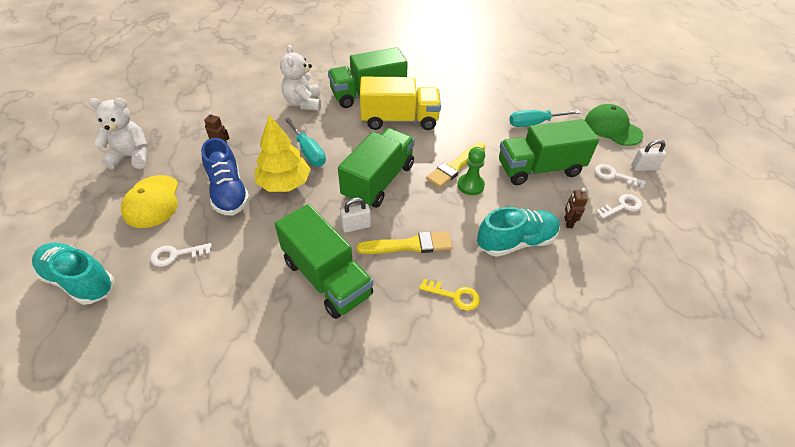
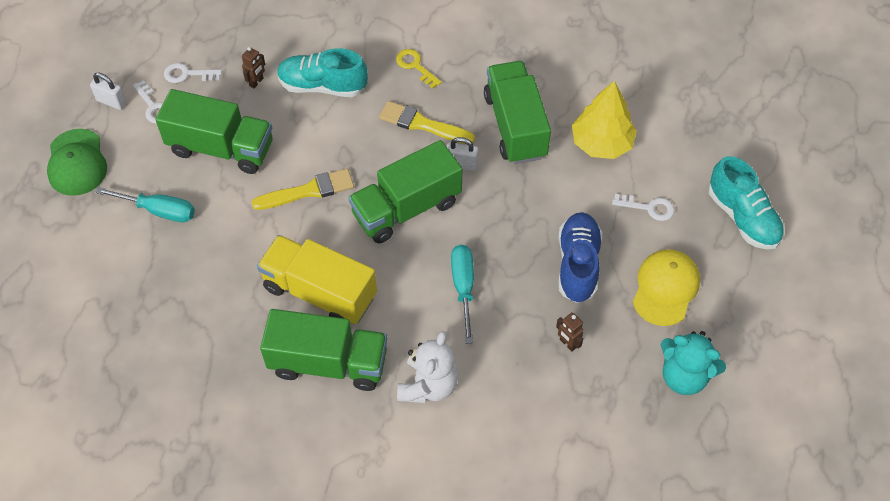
camera: 150 degrees left, 10 degrees up
(132, 157) = (684, 376): white teddy bear -> turquoise teddy bear
(284, 183) = (511, 250): yellow tree -> yellow tree (601, 143)
(470, 185) = (312, 160): green pawn -> none

